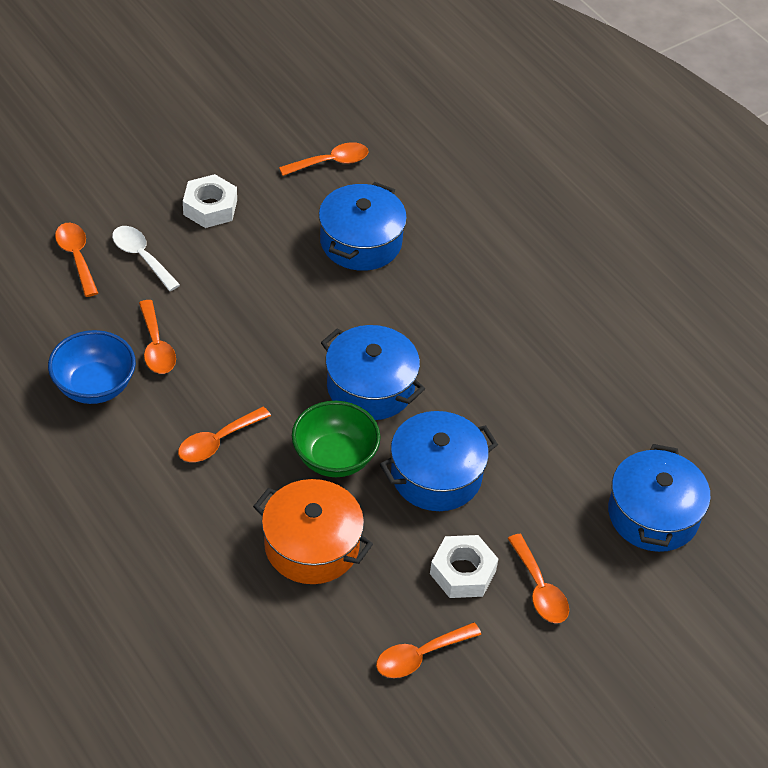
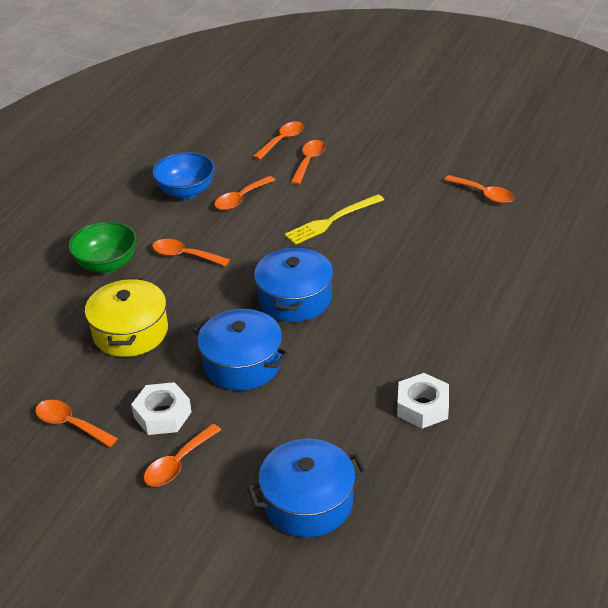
camera: 65 degrees right, 10 degrees down
(142, 257) = (309, 162): white spoon -> orange spoon
(210, 207) = (381, 167): white nut -> white nut (422, 407)
(267, 293) = (332, 220): none -> yellow fork
(311, 545) = (130, 332): orange pot -> yellow pot
(334, 458) = (215, 310): green bowl -> green bowl (107, 264)
(361, 242) = (425, 238): blue pot -> none

